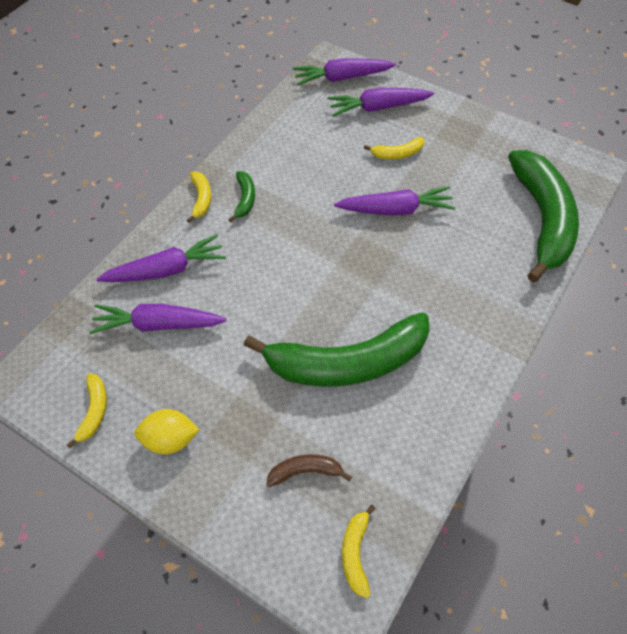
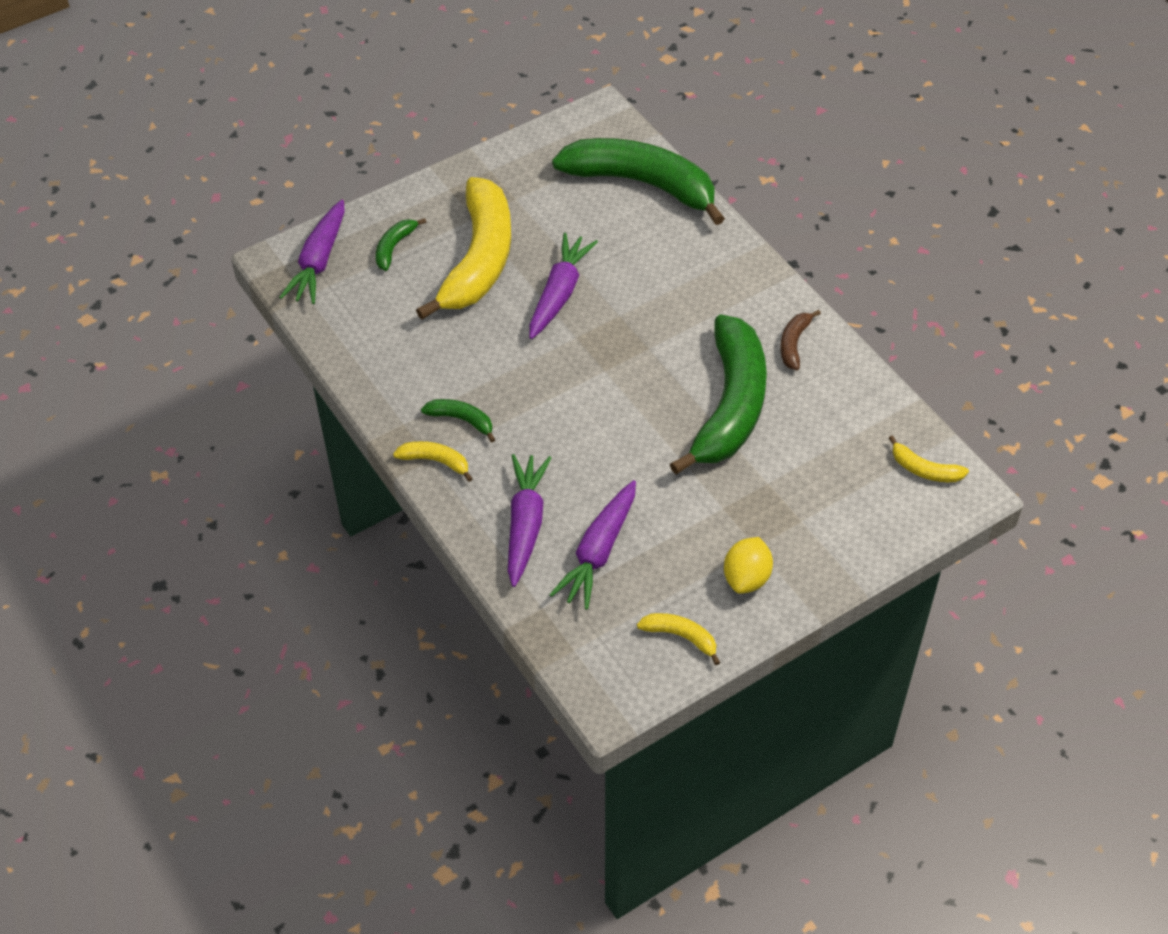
camera: 65 degrees left, 5 degrees down
(305, 471) = (831, 479): brown banana -> brown banana (794, 344)
(378, 107) = (394, 247): purple carrot -> green banana
(397, 154) = (479, 260): yellow banana -> yellow banana, size x2.44

